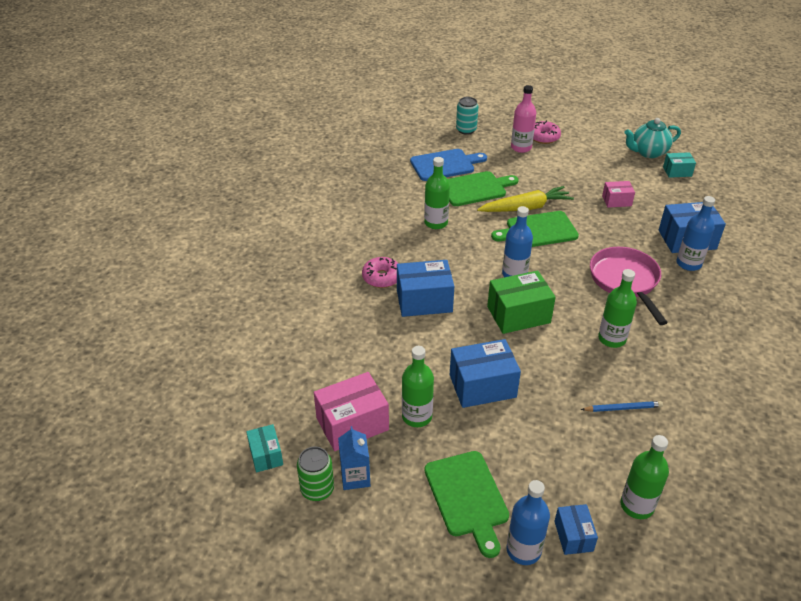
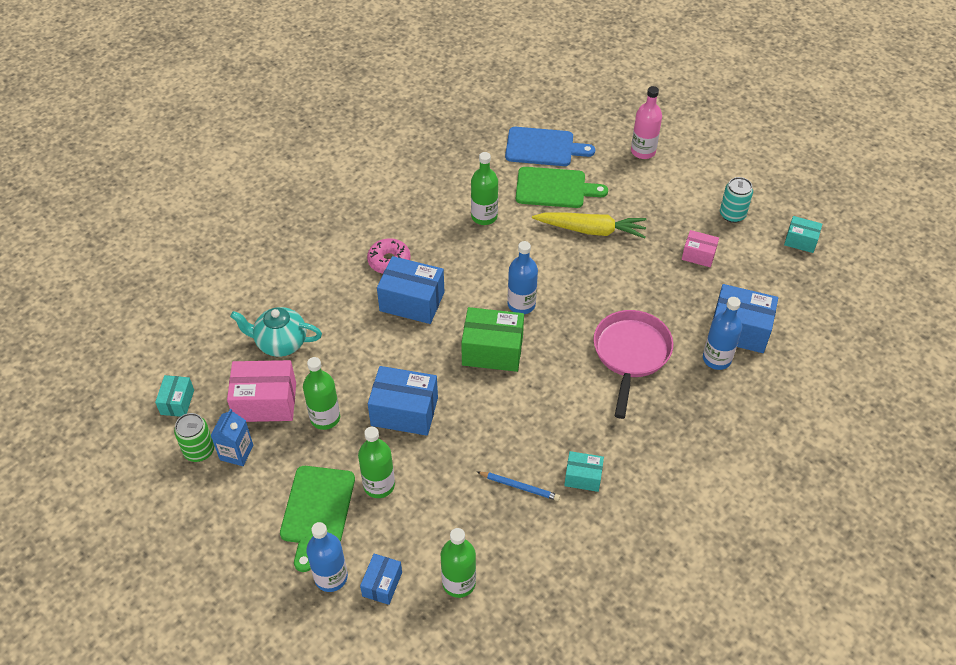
camera: 25 degrees right, 10 degrees up
(466, 130) = (598, 108): turquoise can -> turquoise can (732, 214)
(538, 230) = (584, 262): green cutting board -> none
(543, 137) = (679, 145): pink donut -> none
(612, 339) = (565, 412): green bottle -> green bottle (379, 485)
(648, 152) = (787, 204): turquoise teapot -> turquoise teapot (280, 343)
(665, 381) = (583, 477): none -> turquoise box

